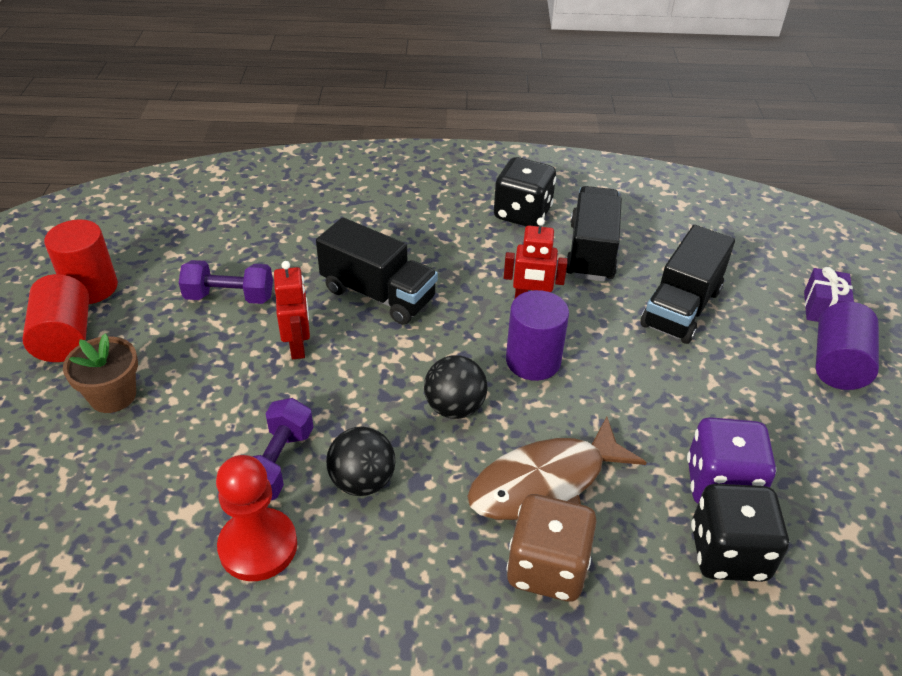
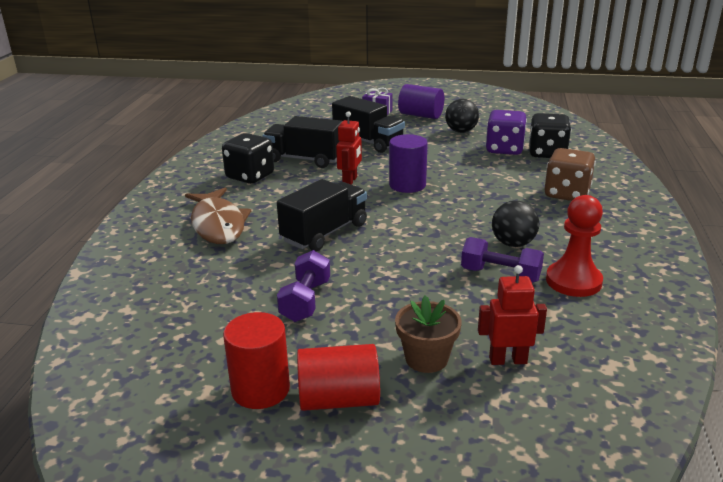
camera: 80 degrees left, 15 degrees down
(298, 346) = (378, 267): red robot -> red robot (507, 360)
(454, 407) = (447, 211): black ball -> black ball (461, 131)
(545, 483) = (508, 189): brown fish -> brown fish (218, 224)

